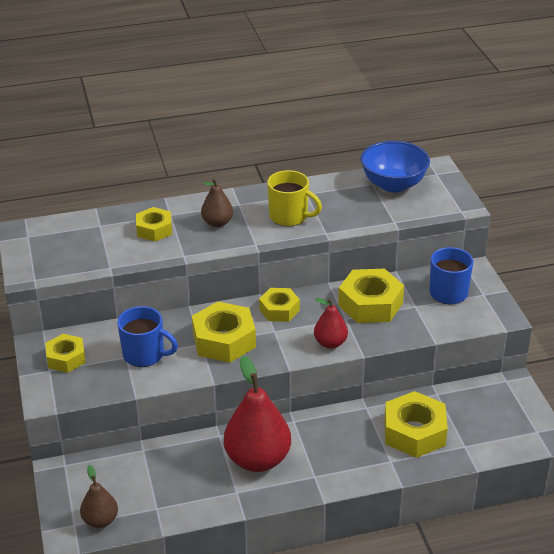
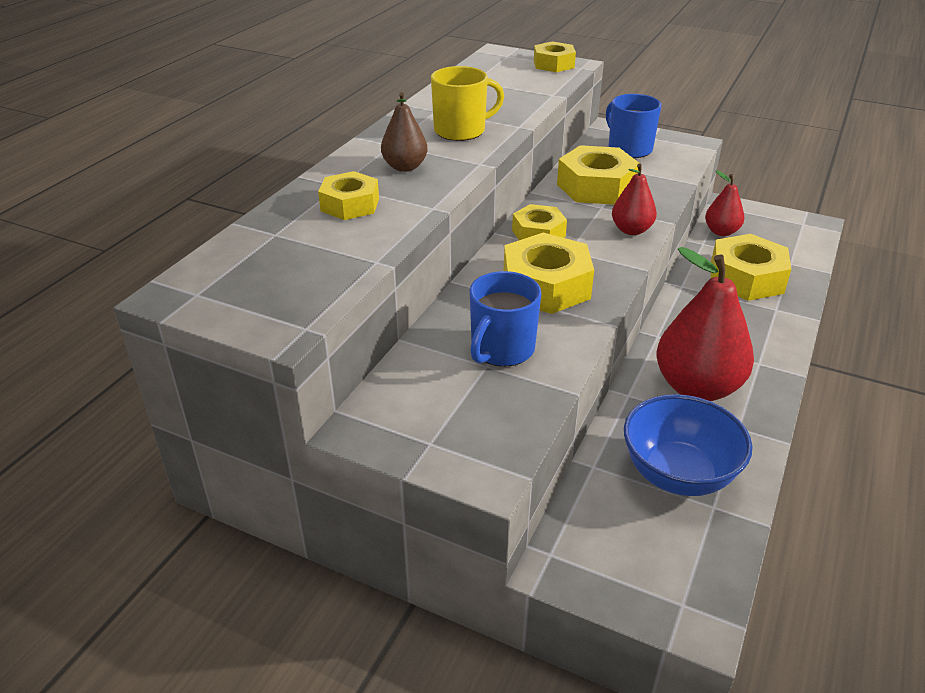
camera: 50 degrees left, 0 degrees up
(66, 358) = (424, 416): yellow nut -> yellow nut (553, 64)
(100, 520) = (695, 572): brown pear -> none
(145, 355) = (501, 350): blue mug -> blue mug turned 150 degrees clockwise
(393, 184) = (493, 74): blue bowl -> blue bowl (678, 474)
(466, 396) = (721, 232): none -> red pear

